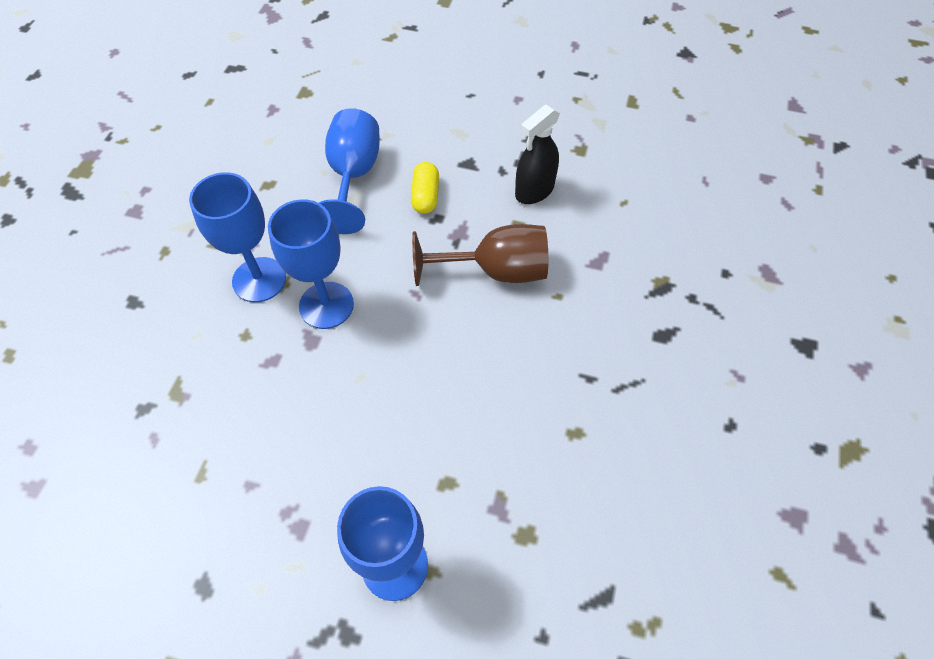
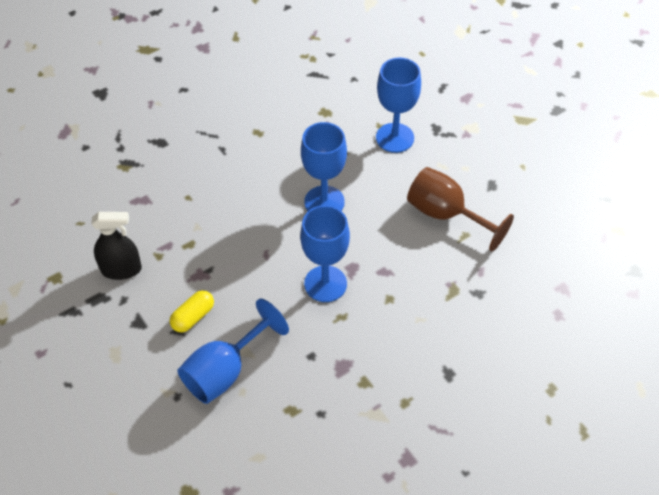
camera: 140 degrees left, 5 degrees down
(259, 280) = (354, 331): blue goblet -> blue goblet (324, 202)
(496, 271) = (205, 235): brown goblet -> brown goblet (446, 214)

